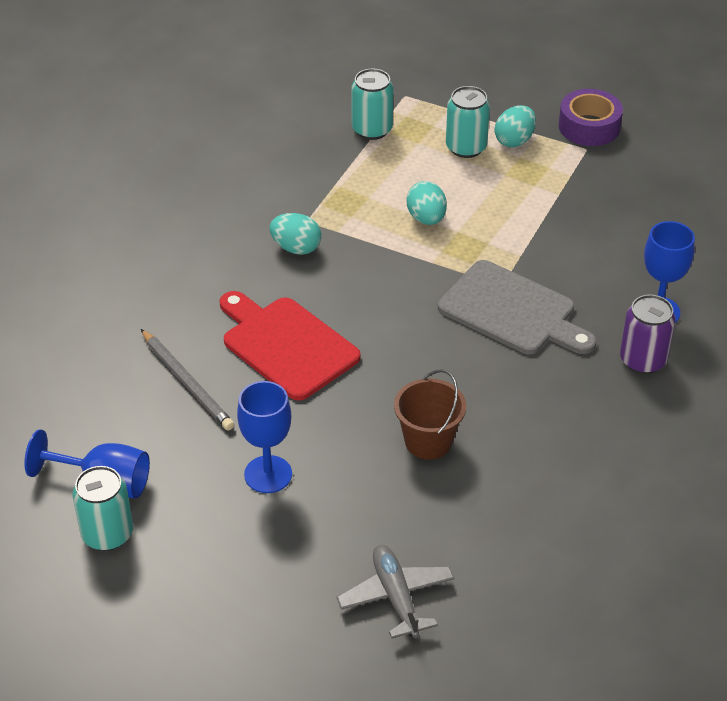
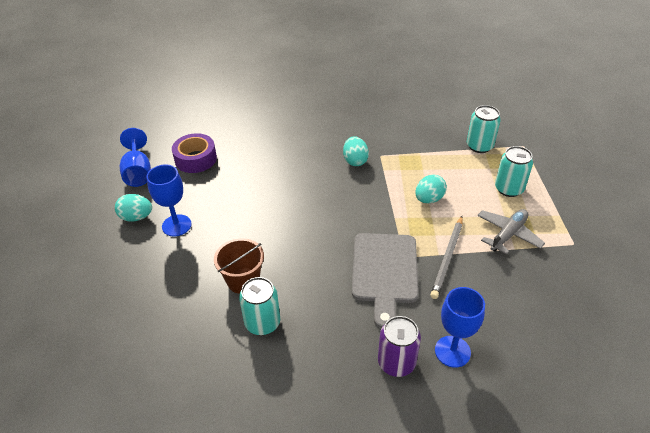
camera: 60 degrees right, 0 degrees up
(107, 534) = (105, 188): turquoise can -> turquoise can (262, 323)
(187, 382) = (224, 168): grey pencil -> grey pencil (447, 258)
(286, 345) = (277, 190): red cutting board -> none
(396, 597) = (109, 320): grey plane -> grey plane (508, 234)
(514, 140) = (540, 207): turquoise egg -> turquoise egg (136, 217)
(589, 127) = (597, 236): purple tape -> purple tape (195, 159)

